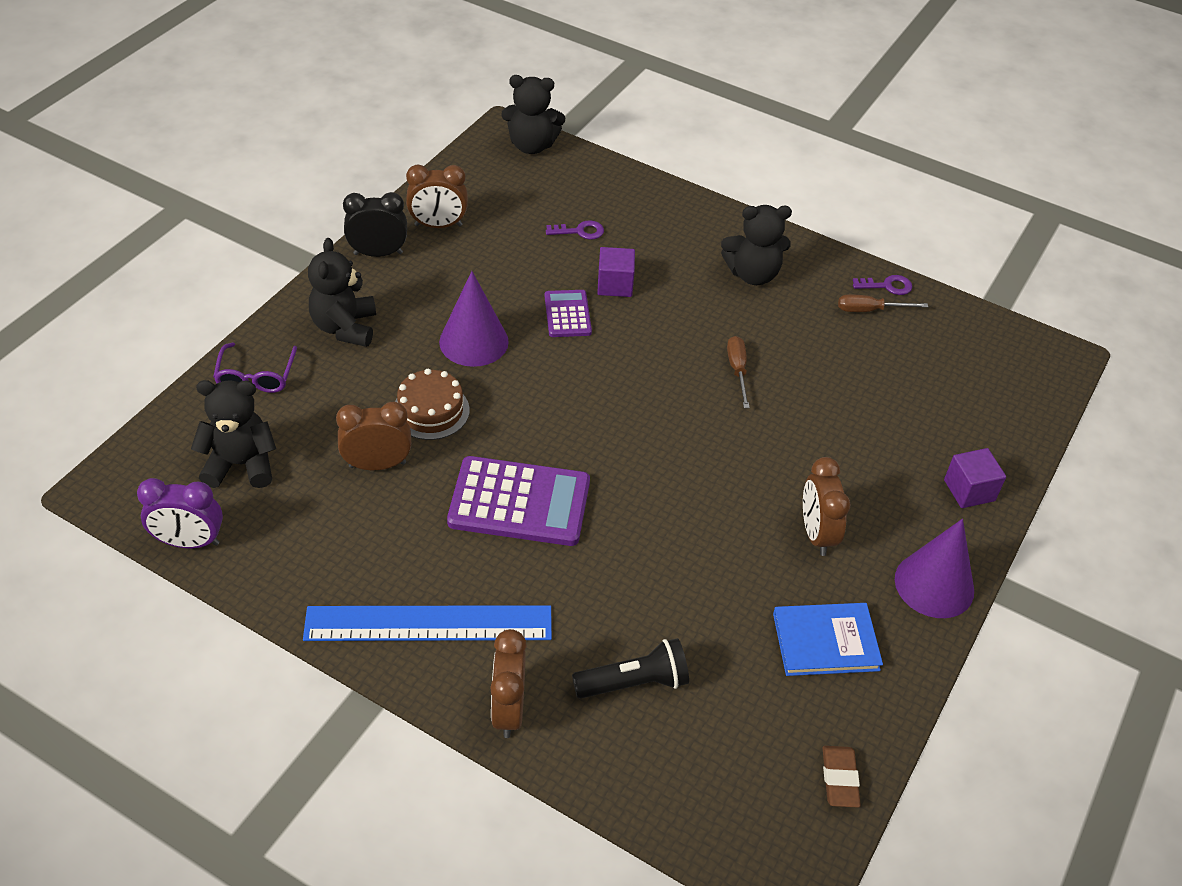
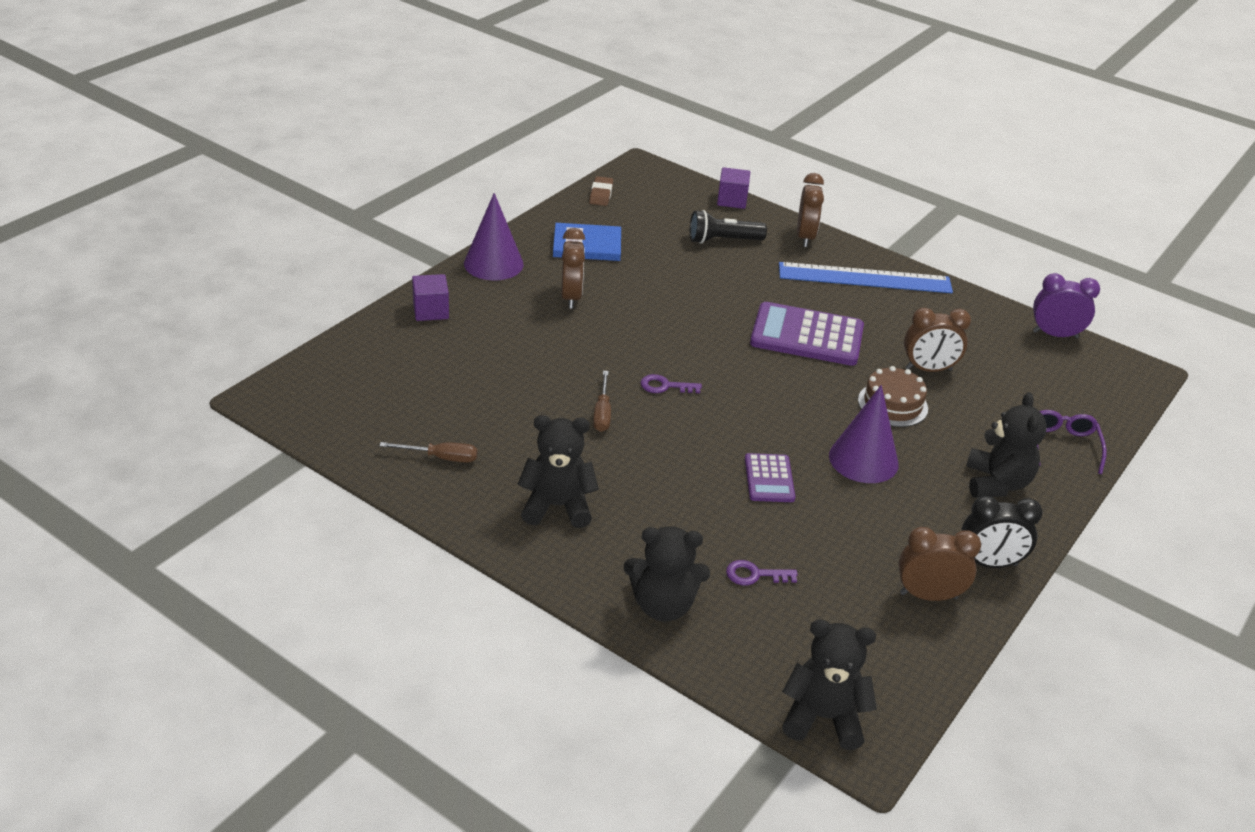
camera: 175 degrees left, 10 degrees down
(241, 464) = (1041, 379): black teddy bear -> black teddy bear (663, 605)
(615, 285) = (716, 506): purple cube -> purple cube (732, 200)
(887, 286) = (407, 481): purple key -> purple key (665, 386)

